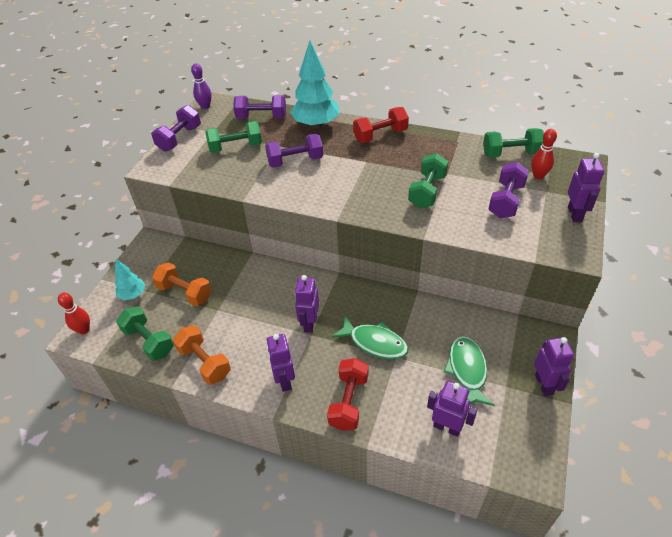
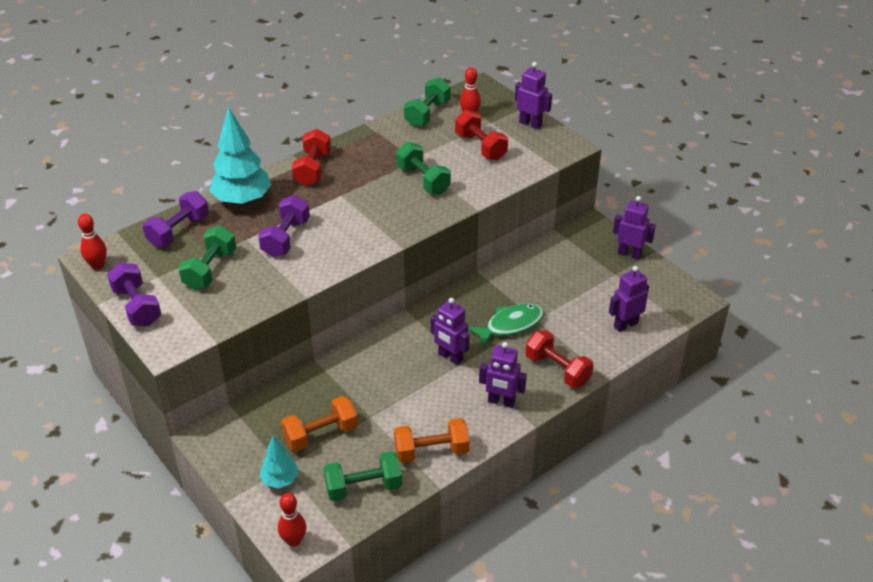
camera: 60 degrees left, 5 degrees down
(205, 106) = (97, 265): purple bowling pin -> red bowling pin
(467, 370) = (584, 286): green fish -> none
(506, 201) = (480, 147): purple dumbbell -> red dumbbell

